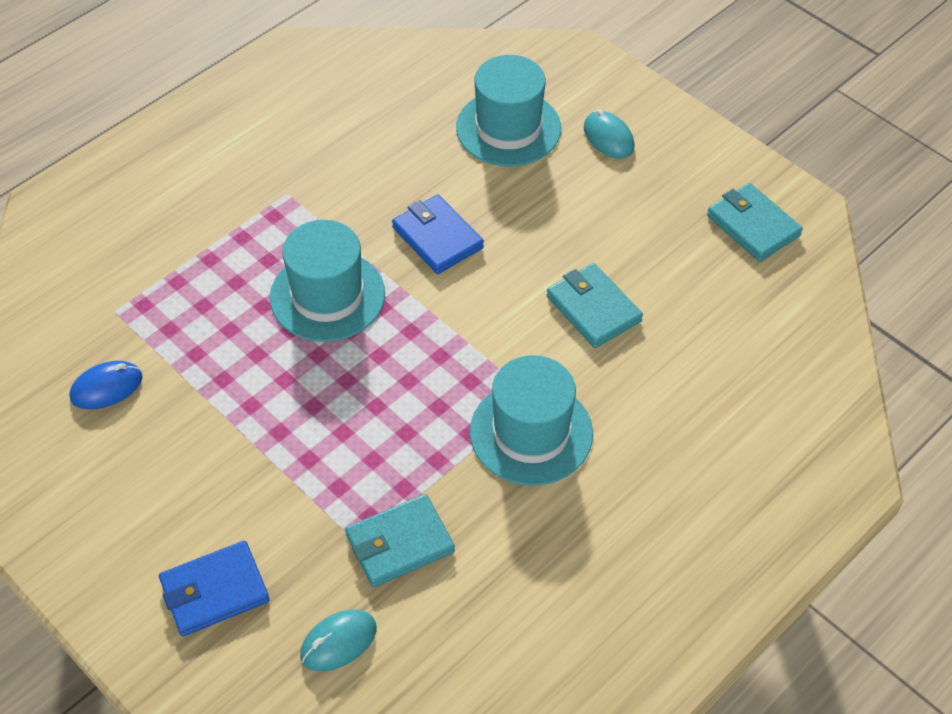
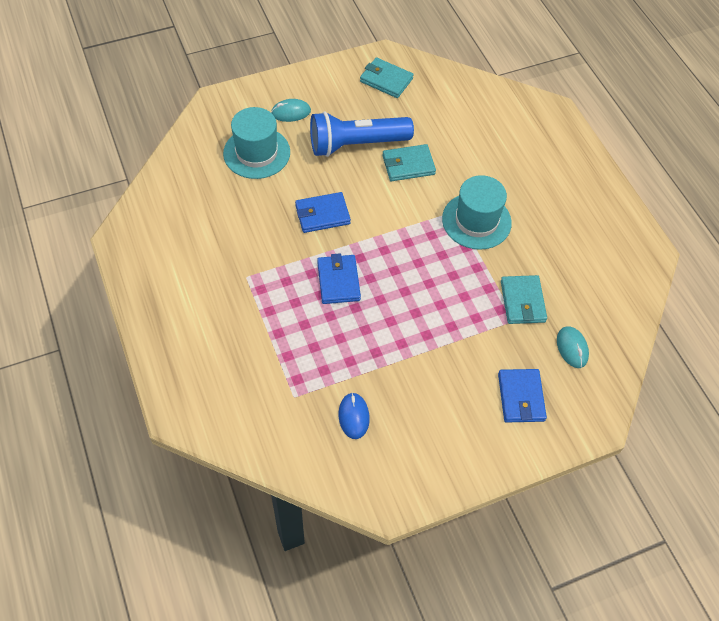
camera: 70 degrees left, 5 degrees up
(327, 295) = (338, 281): turquoise hat -> blue wallet
(594, 232) = (356, 144): none -> blue flashlight
(753, 226) = (386, 80): turquoise wallet -> turquoise wallet turned 45 degrees clockwise

